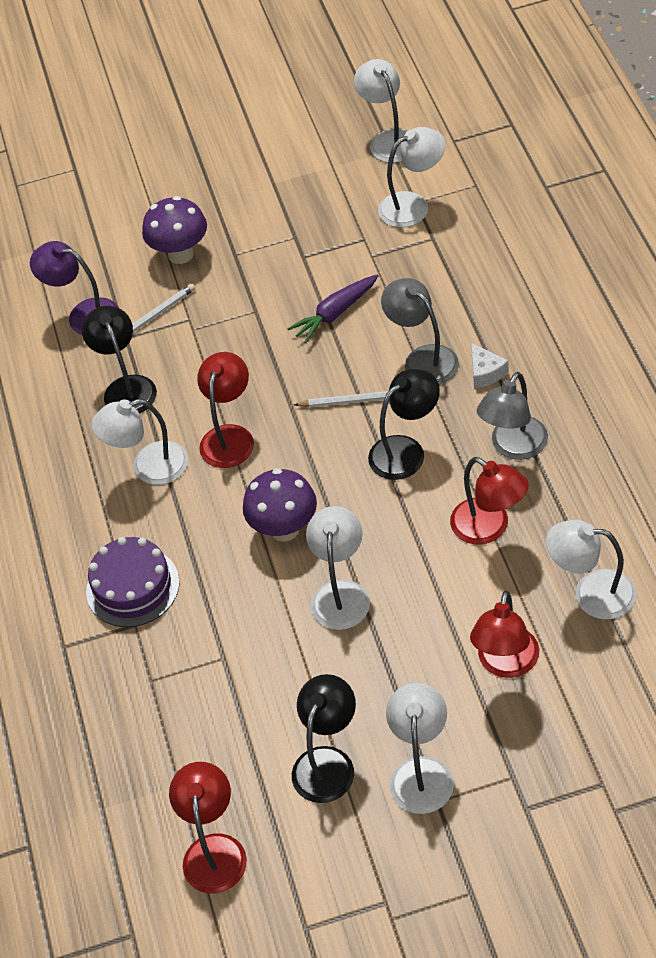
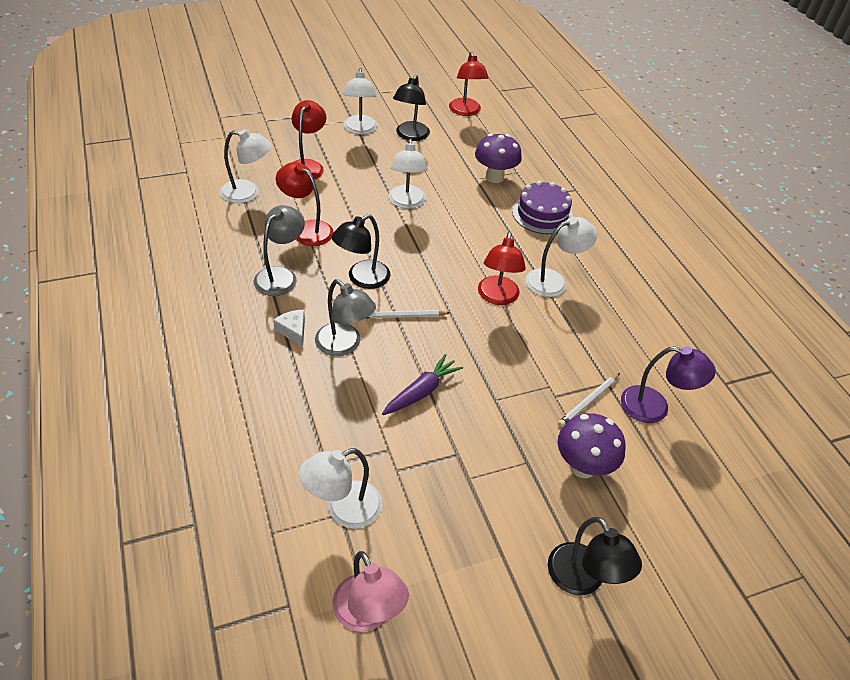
camera: 165 degrees right, 5 degrees down
(126, 387) = (591, 340): black lamp -> black lamp (582, 580)
(284, 529) = (447, 238): purple mushroom -> purple mushroom (494, 177)
(389, 139) = (368, 614): white lamp -> pink lamp

